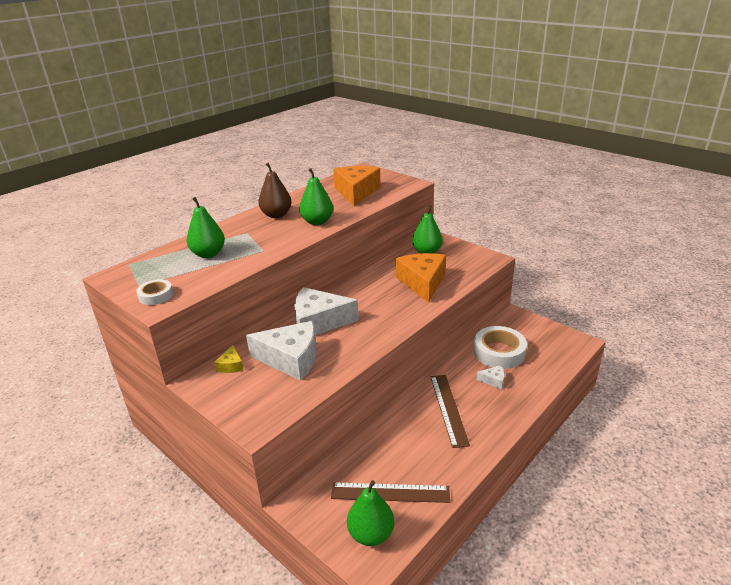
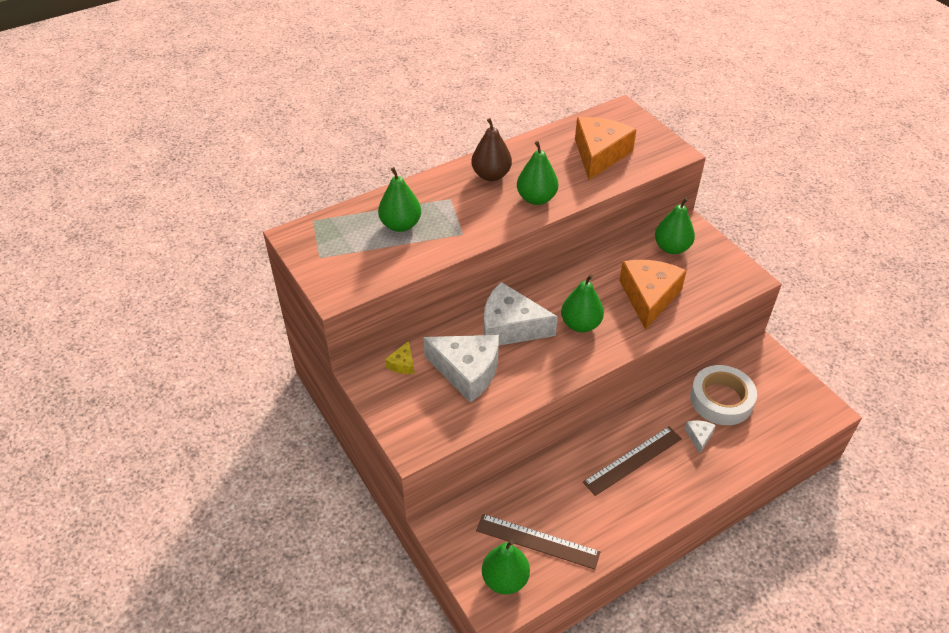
camera: 15 degrees right, 15 degrees up
(156, 295) = (335, 277): white tape -> none
(376, 309) = (580, 324): none -> green pear
(448, 409) = (633, 460): brown ruler -> brown ruler turned 45 degrees clockwise
(493, 380) = (699, 437): white cheese -> white cheese turned 105 degrees counterclockwise

